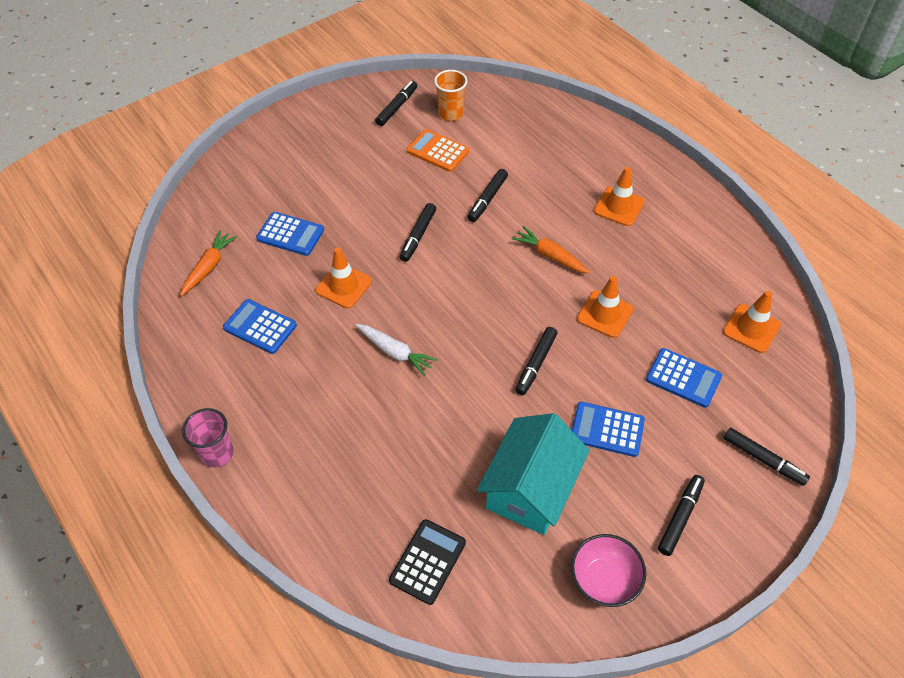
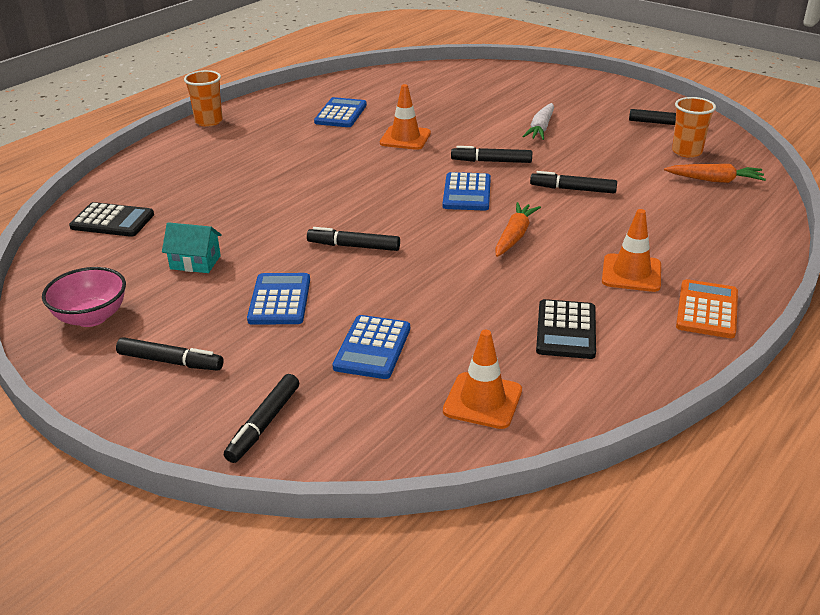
camera: 75 degrees right, 20 degrees down
(209, 267) = (395, 85): orange carrot -> orange carrot (715, 180)
(217, 453) = (209, 121): pink cup -> orange cup
(290, 234) = (452, 107): blue calculator -> blue calculator (466, 193)
(395, 352) = (337, 173): white carrot -> white carrot (540, 128)
(438, 151) = (621, 153): orange calculator -> orange calculator (707, 310)
(530, 489) = (195, 262): turquoise house -> turquoise house, size x0.49
(605, 314) = (446, 281): orange traffic cone -> none
(680, 263) = (566, 330): none -> black calculator

